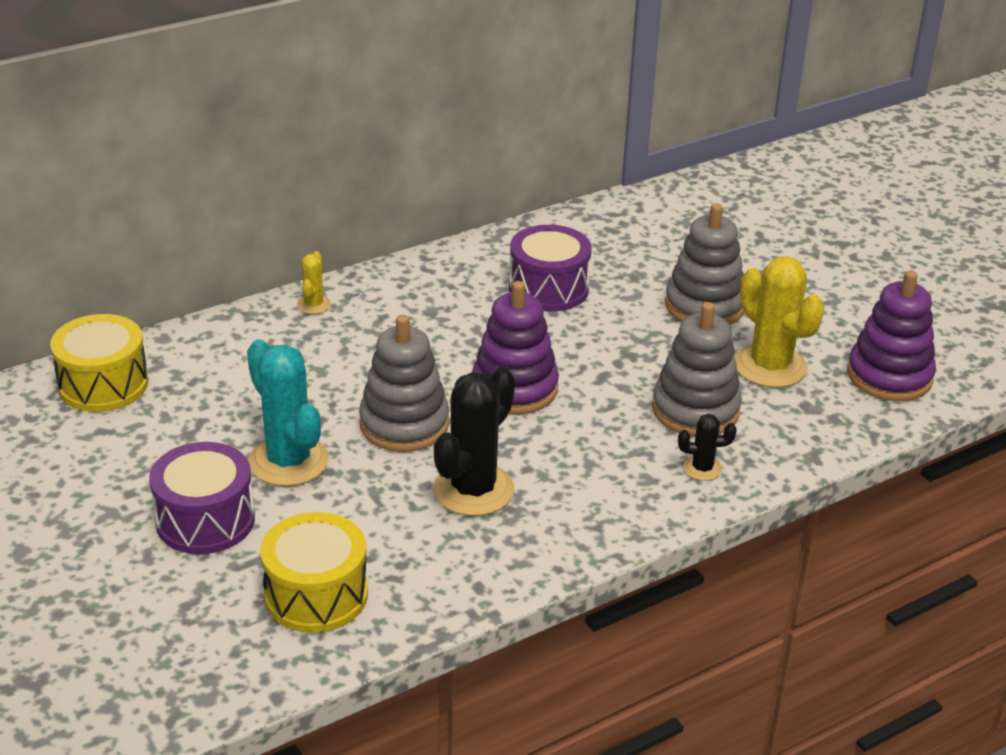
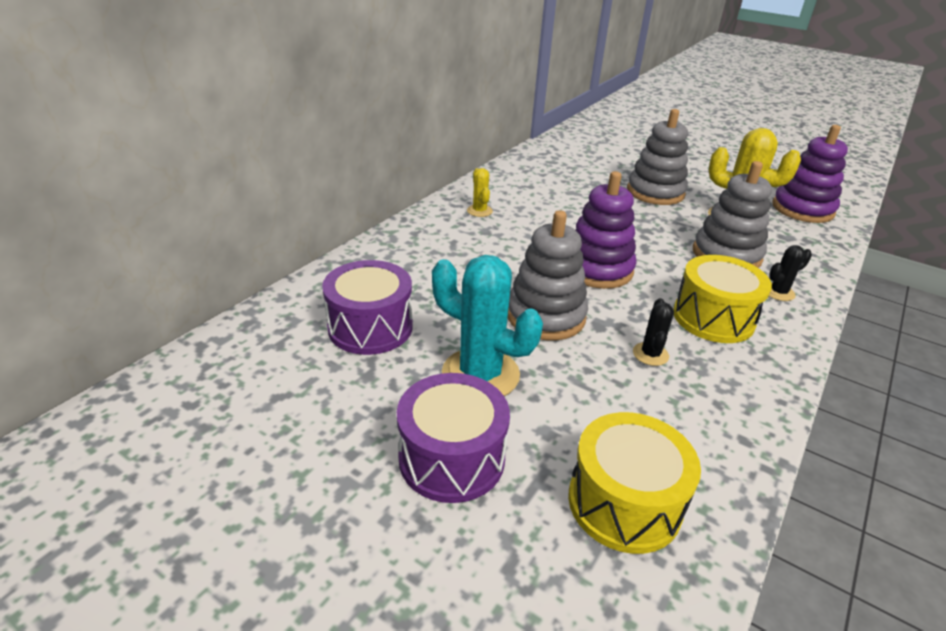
camera: 25 degrees left, 0 degrees up
(103, 384) = (251, 351): yellow drum -> yellow drum (713, 318)
(314, 305) = (393, 245): yellow cactus -> yellow cactus (479, 211)
(473, 490) = (650, 354): black cactus -> black cactus, size x0.49
(548, 288) = (550, 201): purple drum -> purple drum (370, 327)

